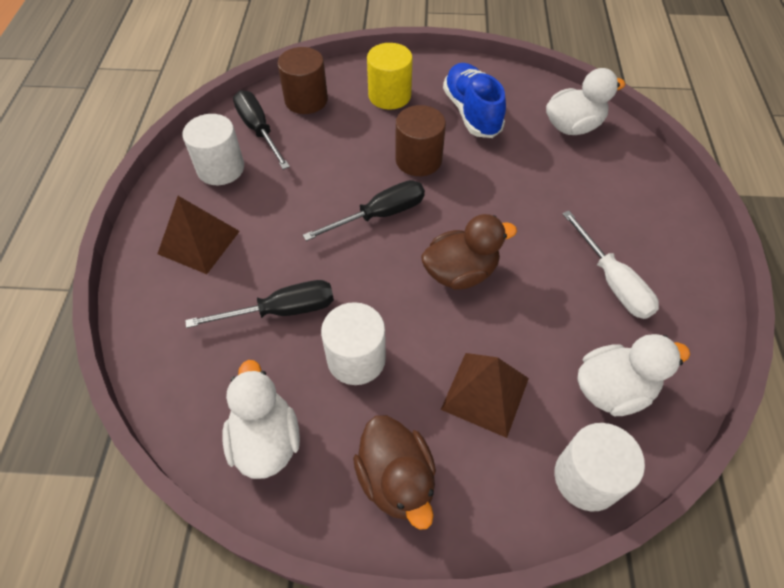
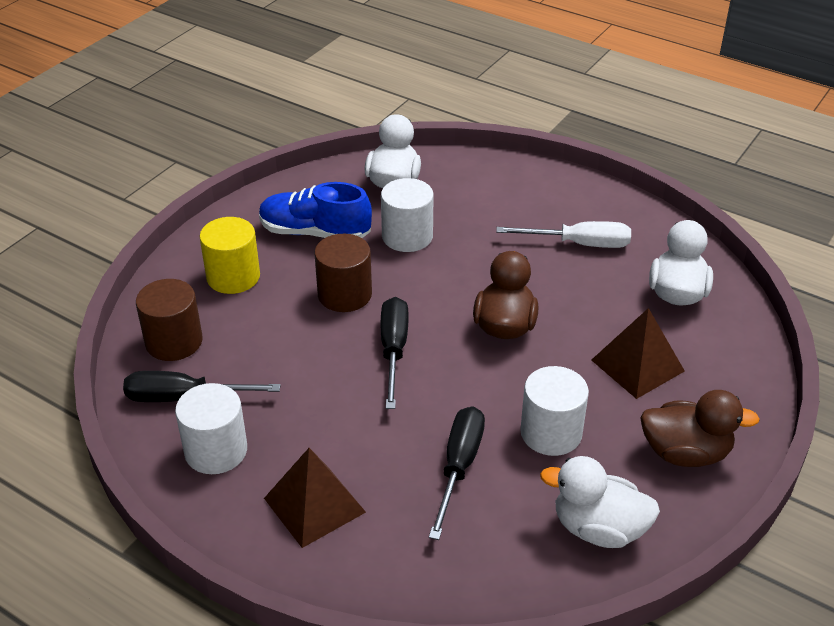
camera: 60 degrees left, 15 degrees down
(586, 477) = (741, 343): white cylinder -> white cylinder (407, 236)

